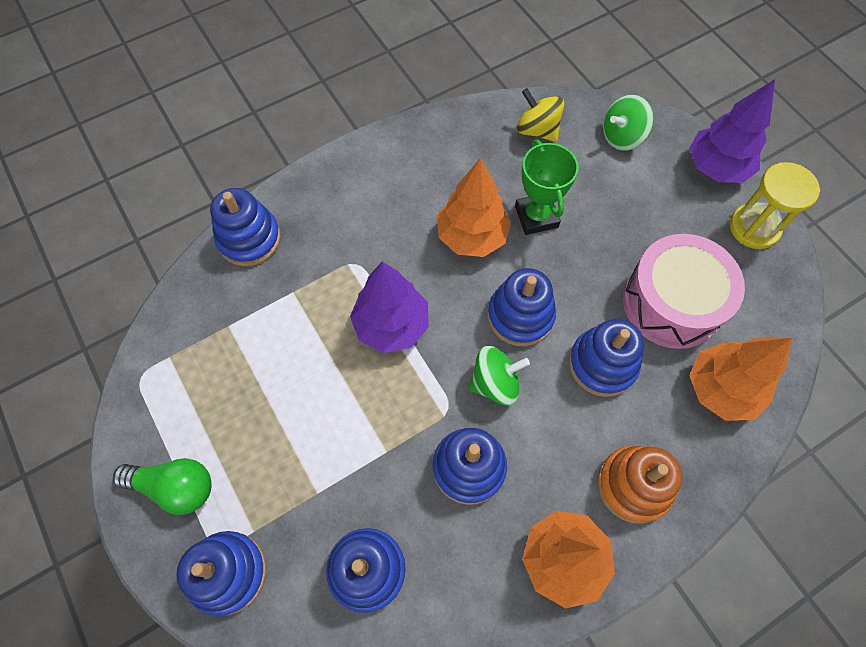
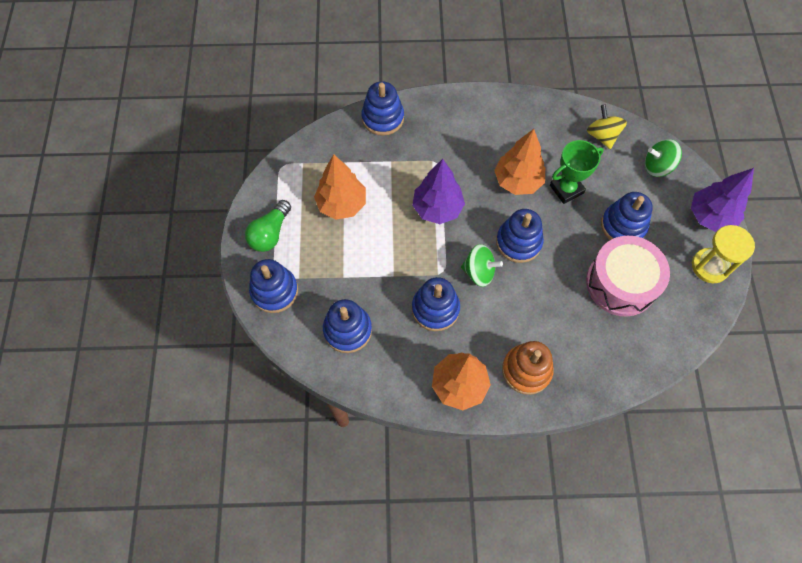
camera: 30 degrees right, 0 degrees up
(175, 487) = (270, 233): green light bulb -> green light bulb turned 75 degrees clockwise
(536, 217) = (566, 189): green trophy -> green trophy turned 45 degrees clockwise
(602, 364) = (552, 295): blue stacking toy -> blue stacking toy (623, 226)
(720, 389) = (618, 348): orange tree -> orange tree (341, 204)

